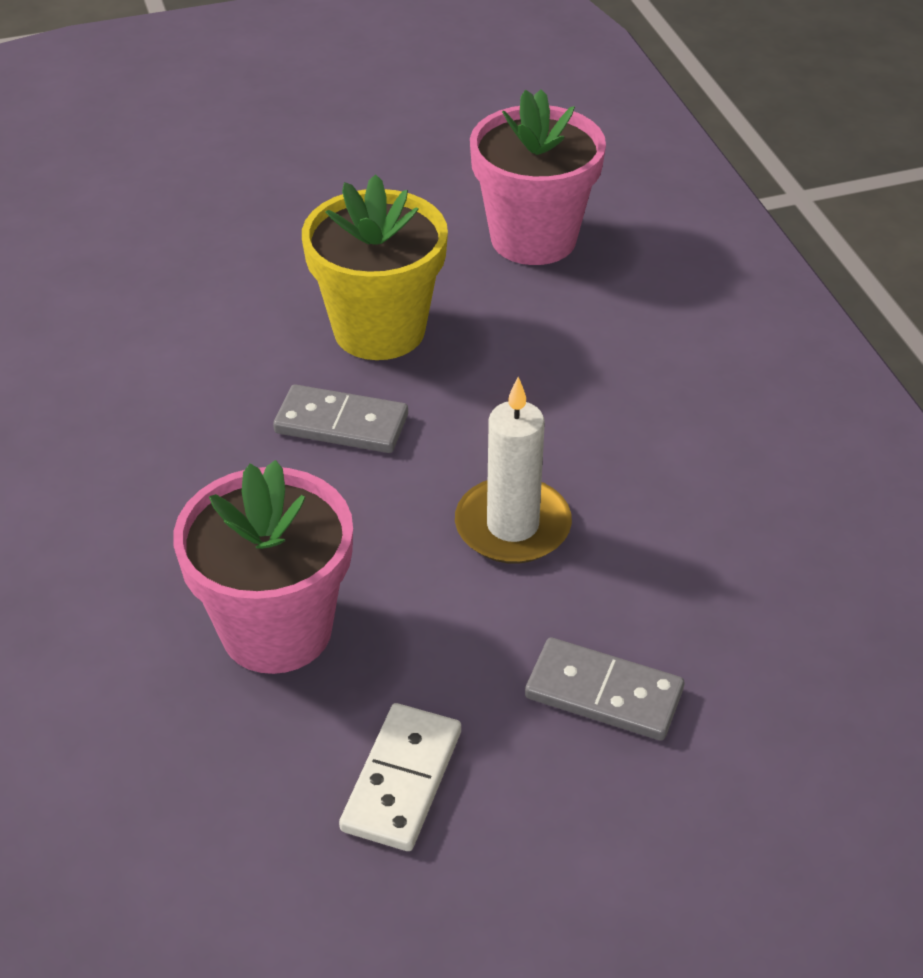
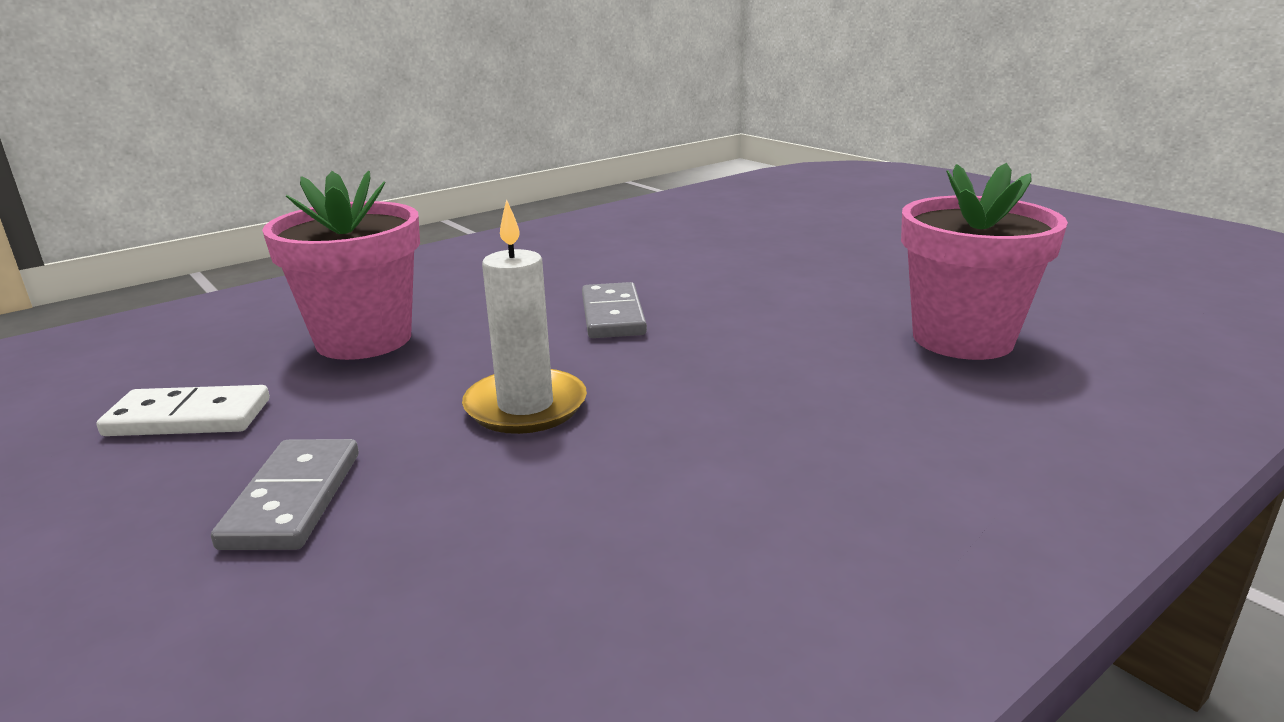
camera: 70 degrees right, 20 degrees down
(379, 330) = (744, 305): yellow flower pot -> none

